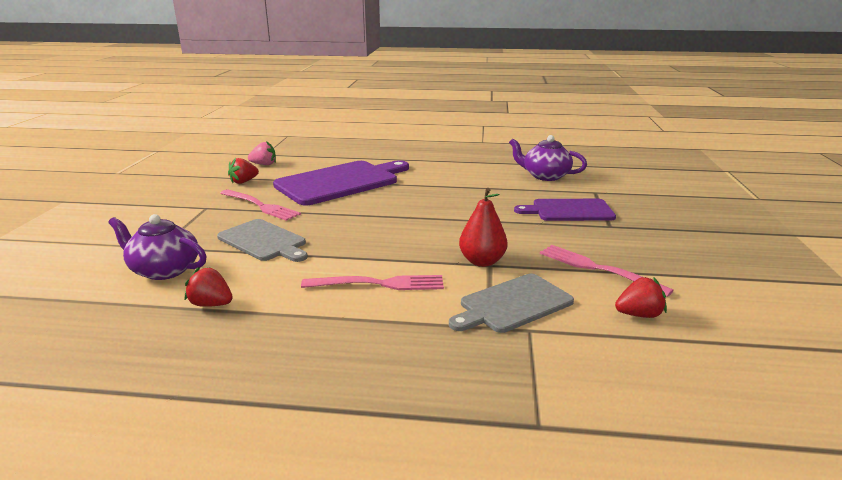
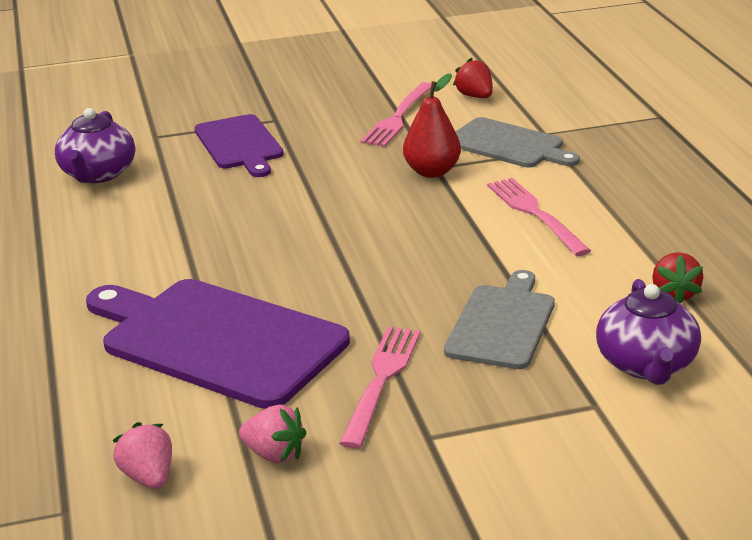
camera: 110 degrees left, 5 degrees up
(244, 182) = (274, 454): red strawberry -> pink strawberry

